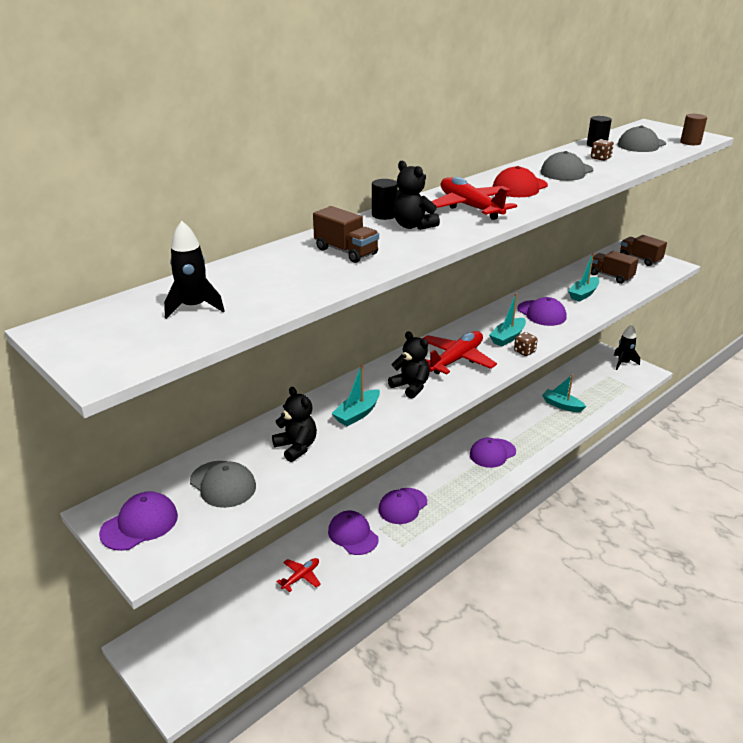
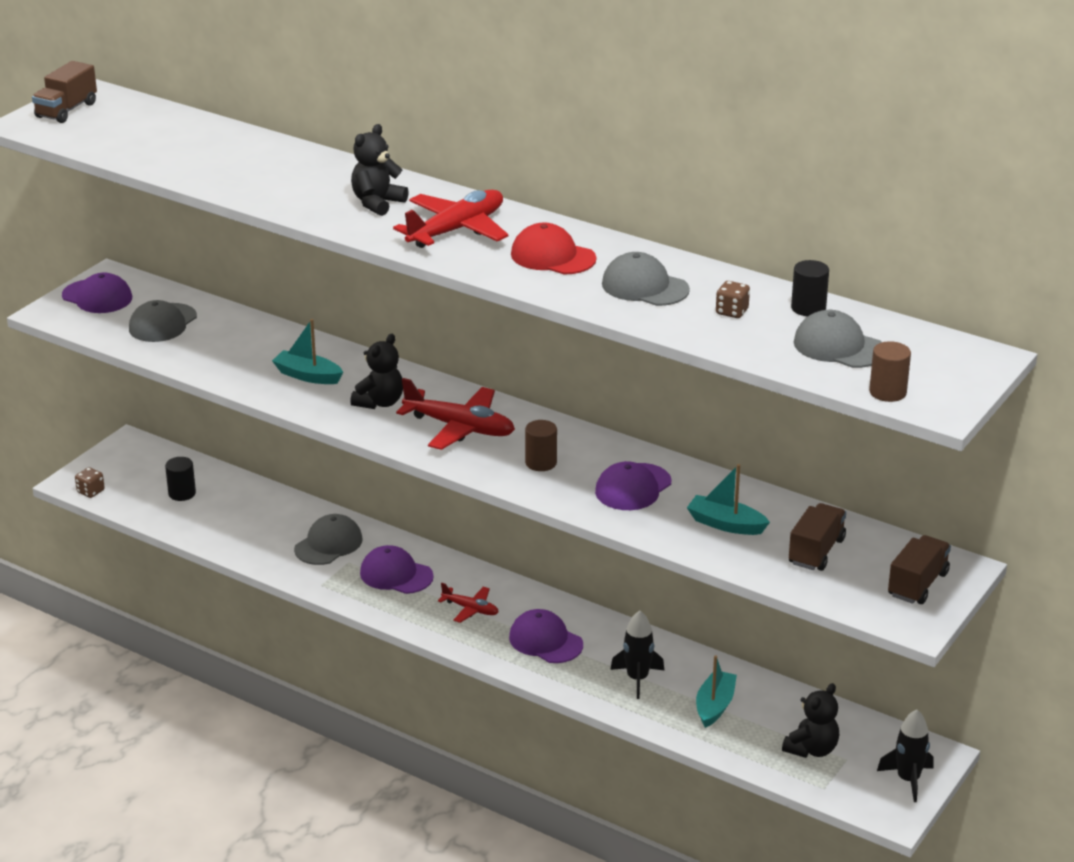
camera: 75 degrees right, 0 degrees up
(194, 307) = (140, 133): black rocket -> black rocket (637, 679)
(296, 447) = (233, 350): black teddy bear -> black teddy bear (812, 749)
(301, 577) = (248, 520): red plane -> red plane (470, 609)
(346, 251) = (288, 177): brown truck -> brown truck (66, 110)
(353, 535) = (328, 544): purple cap -> grey cap
(384, 215) = (405, 184): black cylinder -> black cylinder (182, 493)
(508, 337) = (541, 463): turquoise boat -> brown cylinder
(524, 351) = (506, 478): brown dice -> brown dice (90, 491)

